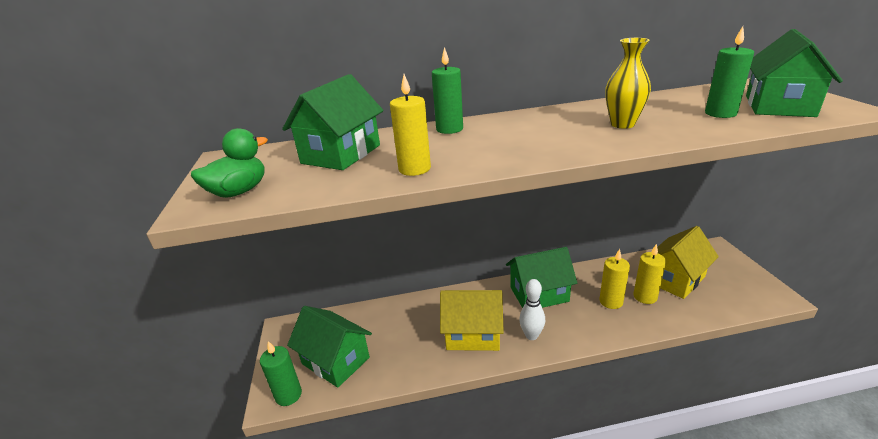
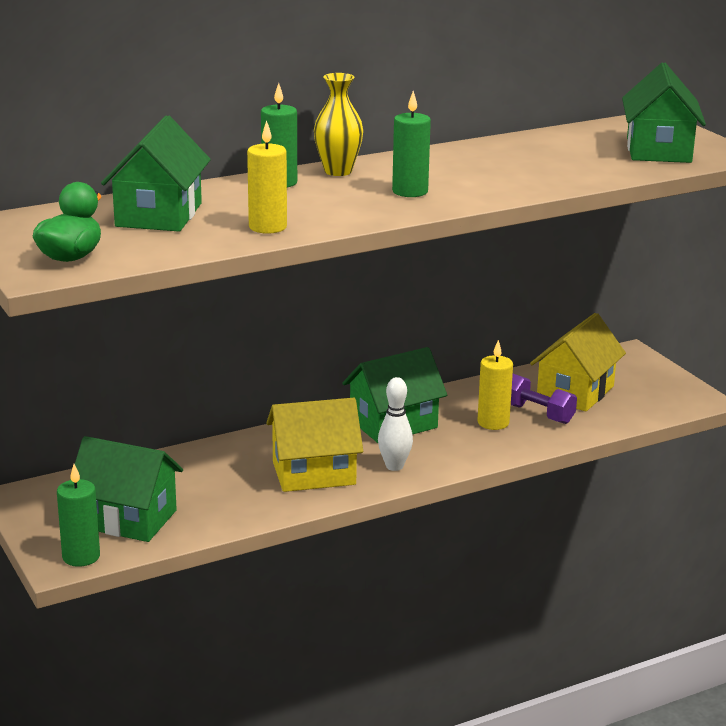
camera: 20 degrees left, 5 degrees down
(622, 124) = (489, 173): yellow vase -> yellow vase (338, 171)
(645, 297) = (537, 414): yellow candle -> purple dumbbell
(720, 113) = (596, 159): green candle -> green candle (410, 191)

